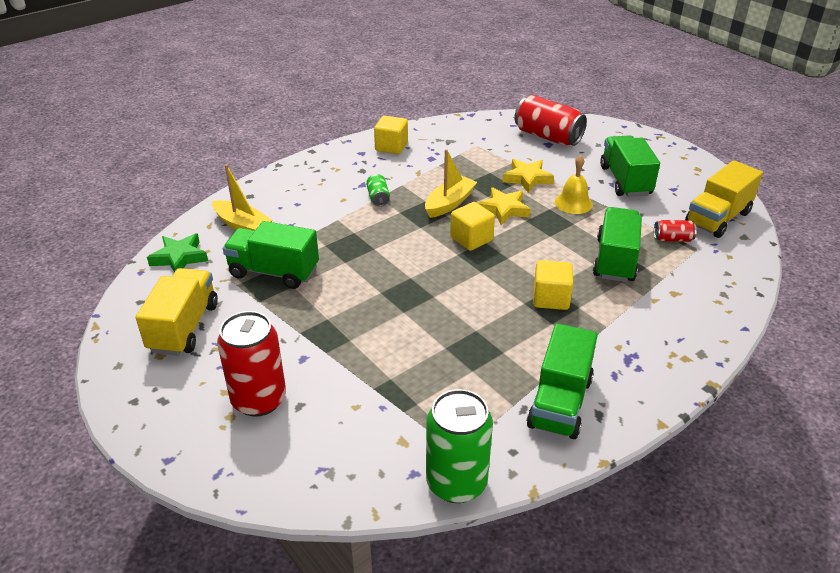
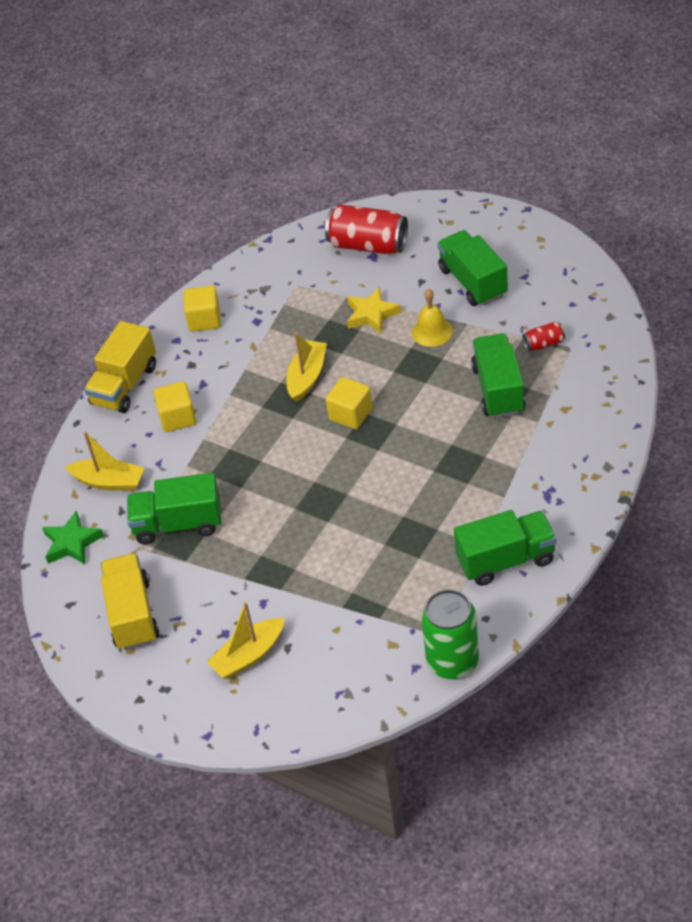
camera: 15 degrees left, 10 degrees up
(259, 399) = (249, 655): red can -> yellow boat
(378, 198) = (229, 396): green can -> none
(504, 209) = (366, 365): yellow star -> none
(551, 298) = (456, 456): yellow cube -> yellow cube (177, 418)
(560, 403) = (506, 560): green truck -> green truck turned 105 degrees counterclockwise
(717, 218) = (579, 301): yellow truck -> yellow truck (125, 385)

